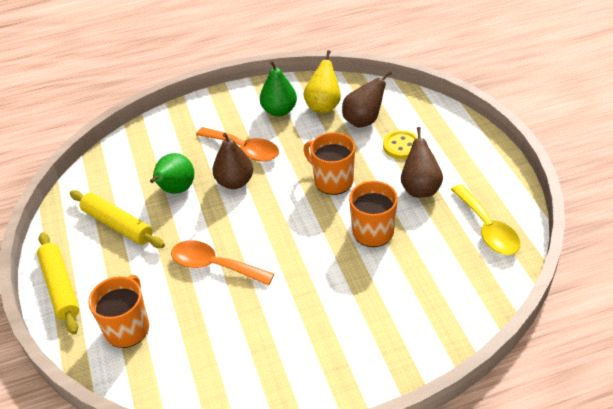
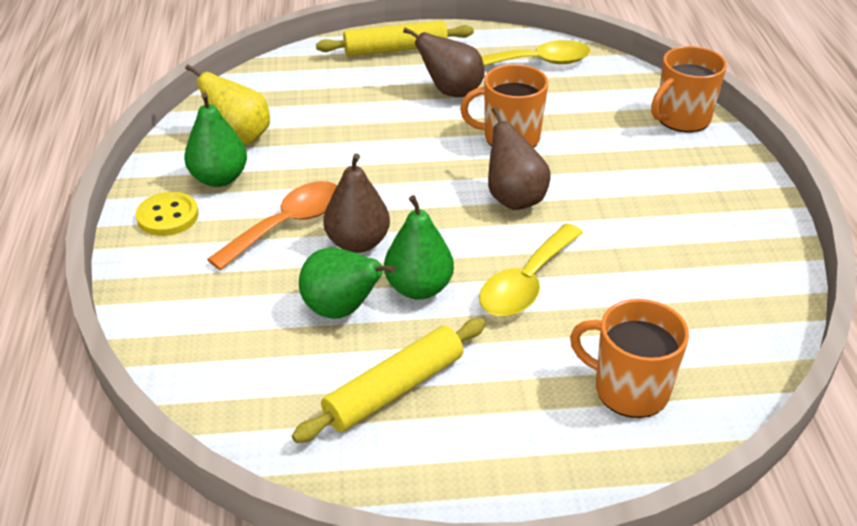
camera: 80 degrees left, 5 degrees down
(60, 287) = (520, 477): yellow rolling pin -> yellow rolling pin (395, 49)
(200, 217) = (419, 288): none -> green pear
(214, 265) = (526, 283): orange spoon -> yellow spoon
(332, 180) = (403, 153): orange mug -> orange mug (682, 119)
(363, 120) = (296, 110): brown pear -> brown pear (514, 198)
(401, 146) = (366, 91): yellow button -> yellow button (167, 216)

